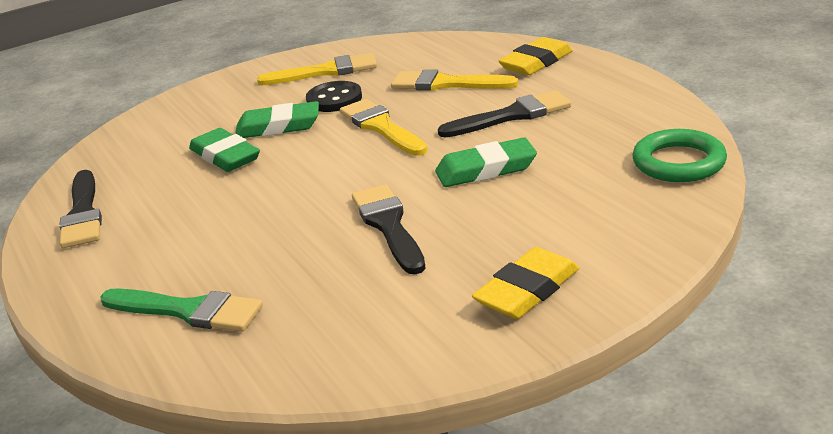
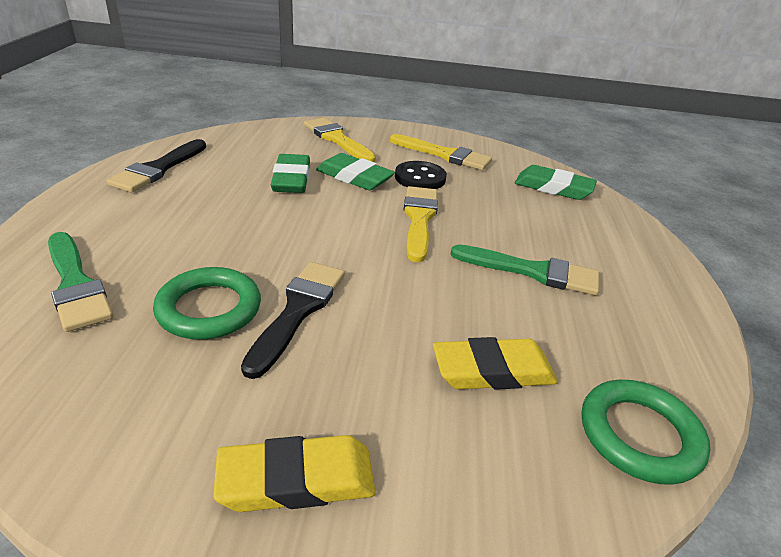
camera: 30 degrees right, 5 degrees up
(322, 261) = (209, 309): none -> green ring
(446, 84) = (516, 211): yellow brush -> yellow brush (337, 139)
(486, 169) = (443, 310): green eraser -> green eraser (553, 188)
(512, 116) = (533, 272): black brush -> green brush
(536, 62) = (616, 234): yellow eraser -> yellow eraser (492, 371)

